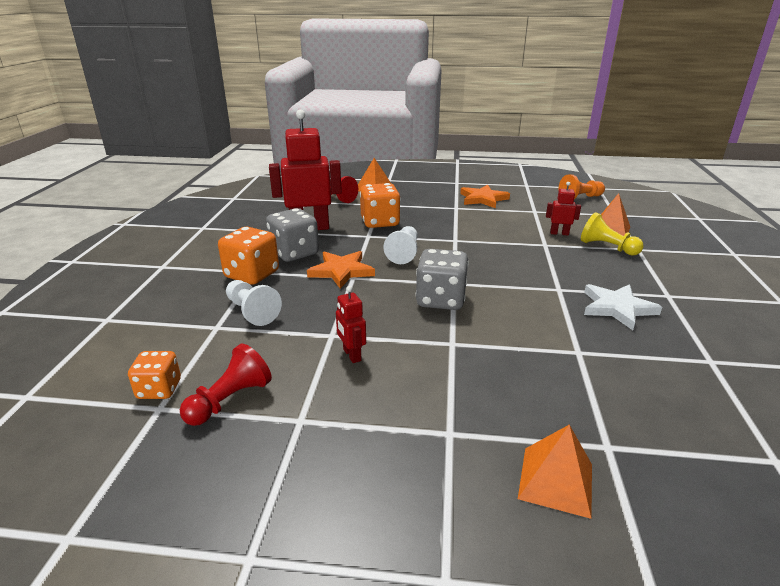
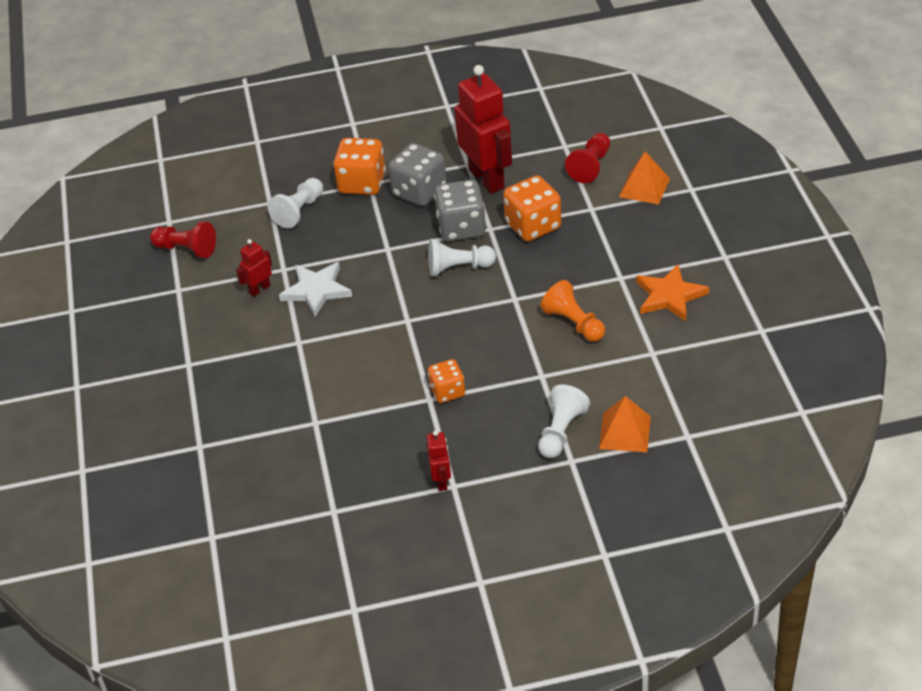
camera: 75 degrees right, 15 degrees up
(159, 389) = (186, 212): orange dice -> orange dice (447, 392)
(341, 271) = (396, 237): orange star -> none
(441, 300) = (369, 318): grey dice -> grey dice (461, 228)
(556, 481) = (159, 422): orange pyramid -> none
(559, 233) = (583, 384): red robot -> red robot (441, 481)
(580, 198) = (737, 394): orange pawn -> orange pawn (574, 323)
(607, 247) = (561, 431): yellow pawn -> white pawn
(617, 308) = (406, 445): white star -> white star (316, 290)

